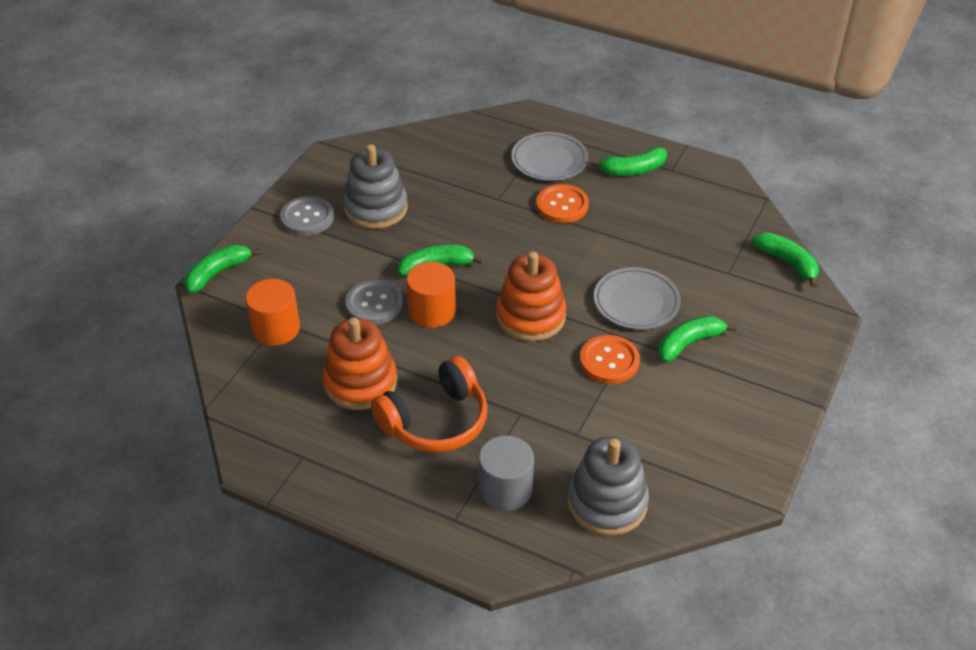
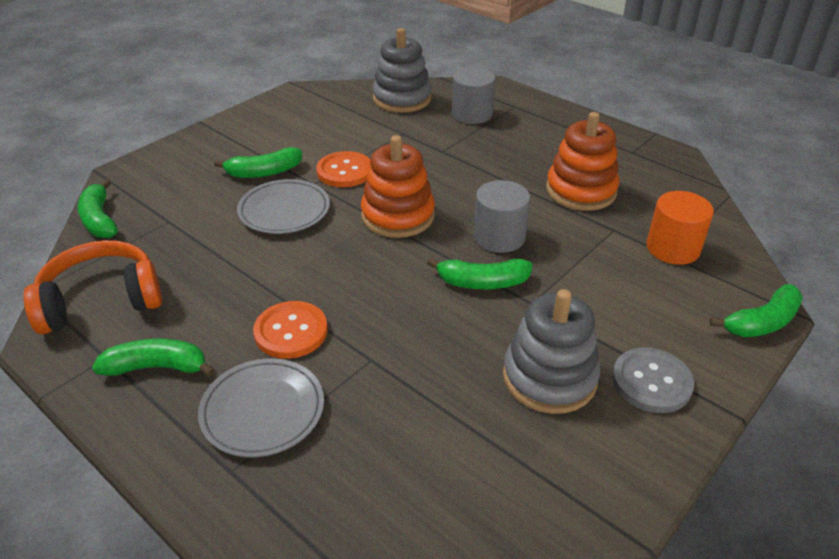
camera: 165 degrees left, 5 degrees down
(374, 304) = (562, 254): grey button -> none
(432, 311) = (499, 237): orange cylinder -> grey cylinder
(435, 421) = (516, 156): orange headphones -> orange headphones (101, 301)

